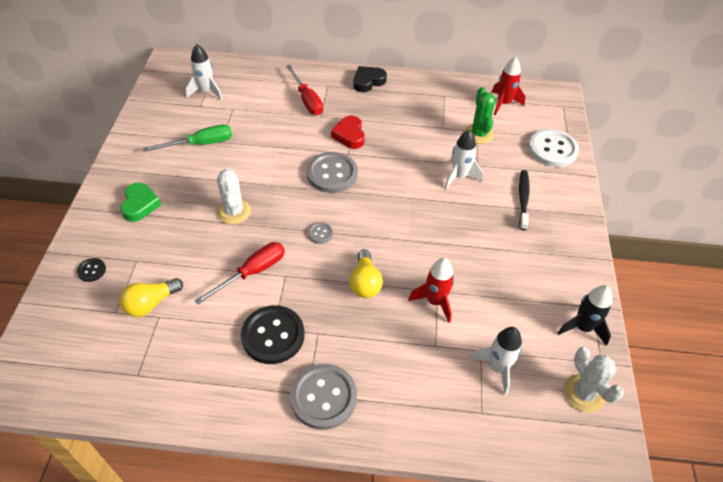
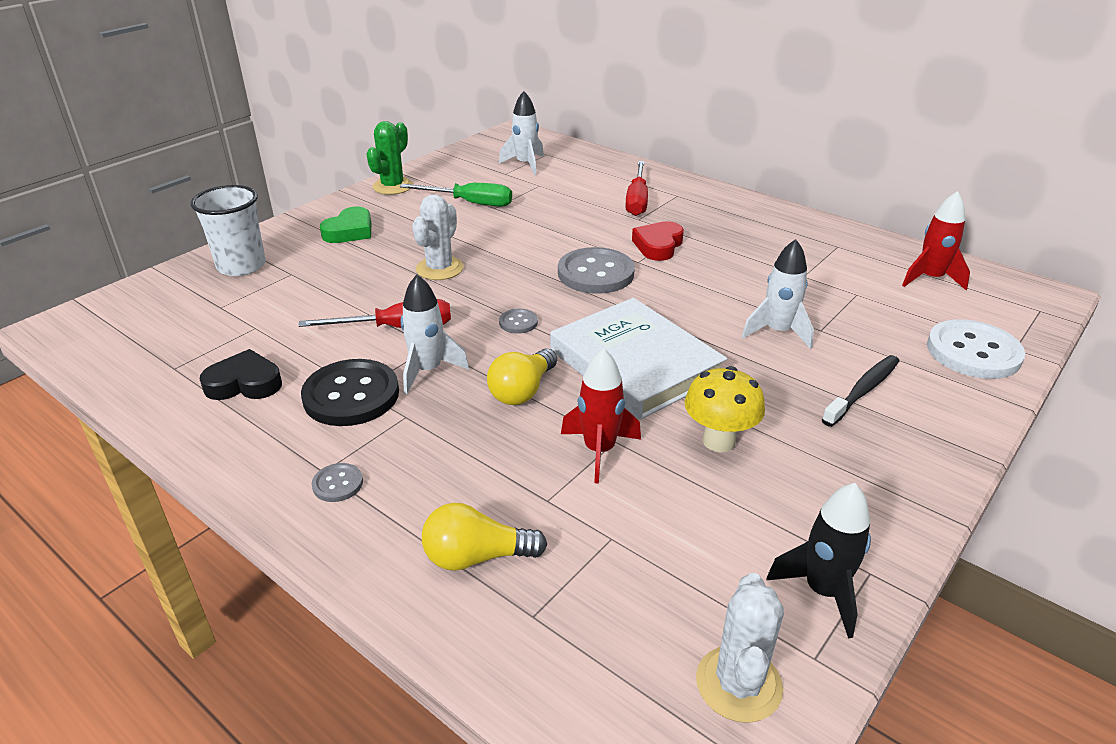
camera: 35 degrees right, 15 degrees down
(92, 270) = (241, 266): black button -> white cup
(151, 303) = (261, 313): yellow light bulb -> yellow light bulb (477, 557)
(323, 397) = (337, 484): grey button -> grey button, size x0.46
(368, 81) = (737, 205): black heart -> black heart (244, 383)
(407, 233) = (635, 363): none -> white book
(478, 134) = (855, 298): green cactus -> green cactus (392, 186)
(484, 265) = (719, 441): none -> yellow mushroom
(497, 368) = (616, 572): white rocket -> white rocket (428, 371)

